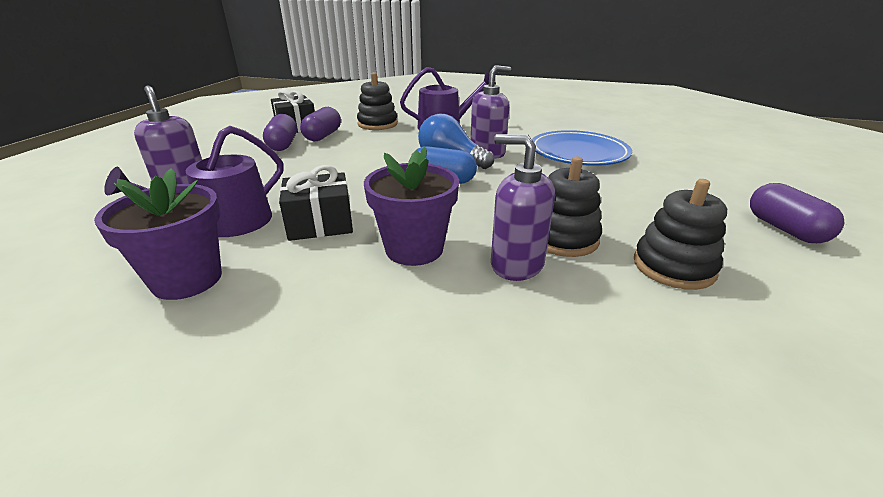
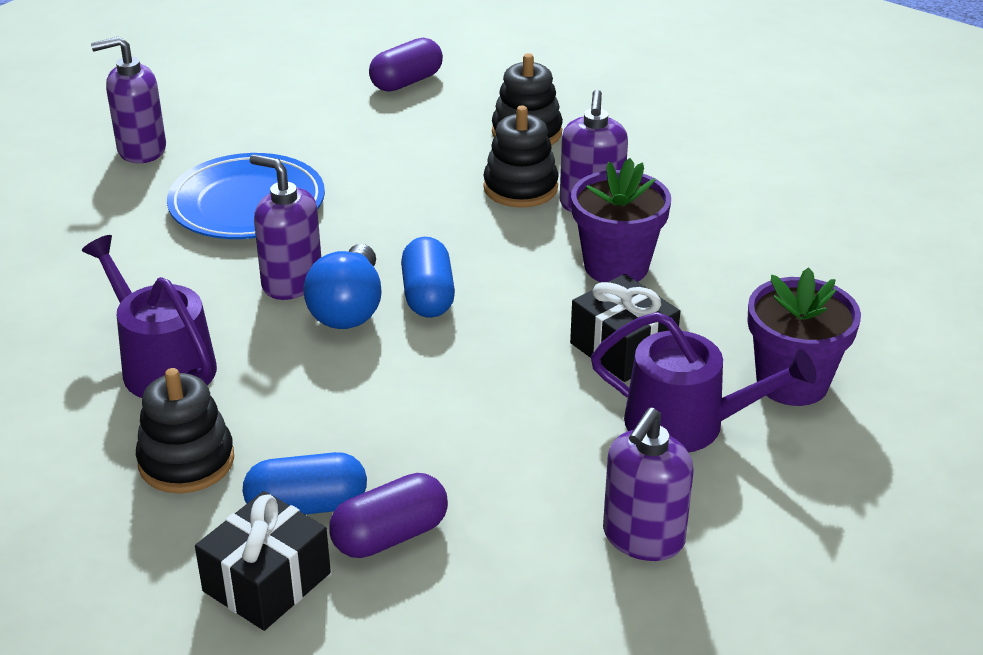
camera: 115 degrees left, 5 degrees up
(323, 136) = (307, 506): purple capsule -> blue capsule
(653, 139) = (141, 150): none -> purple soap dispenser

